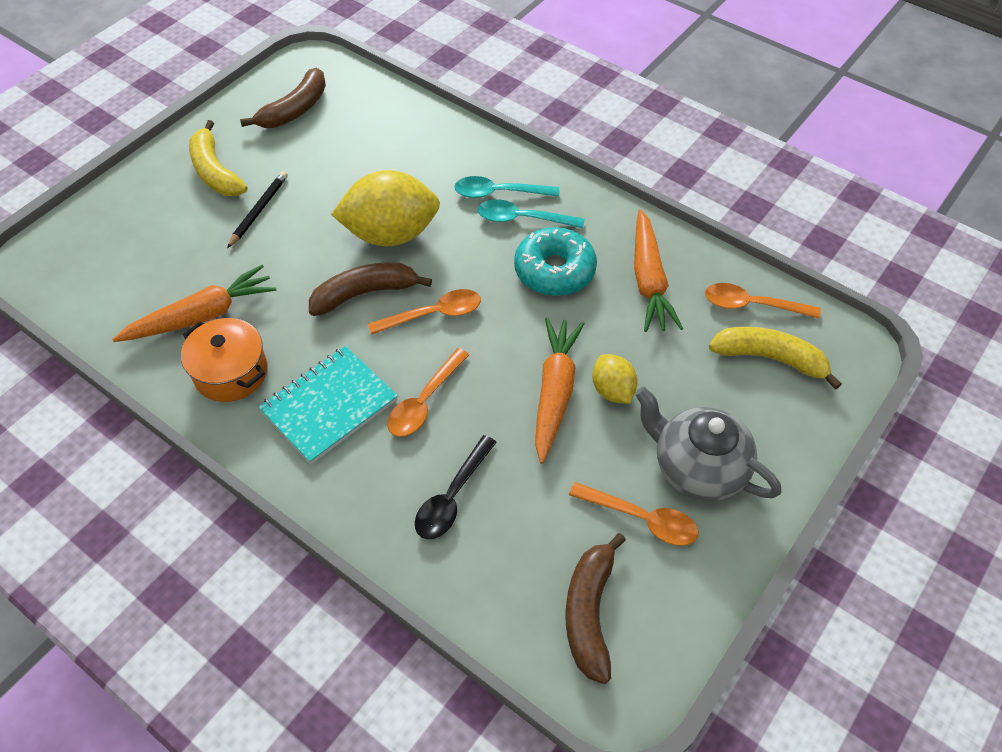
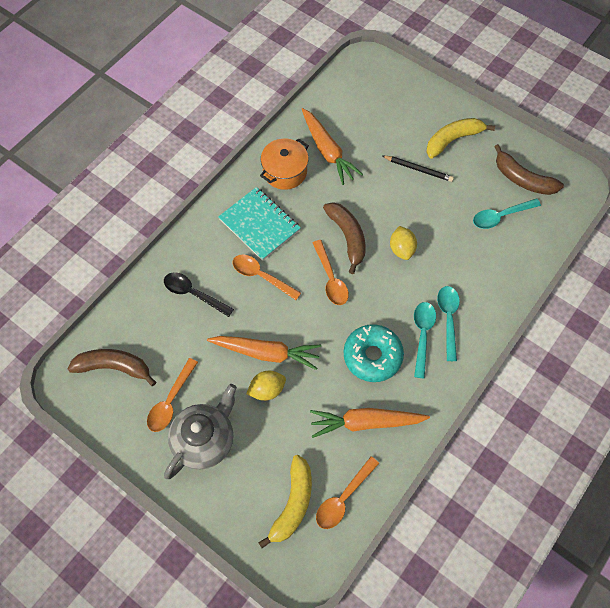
camera: 90 degrees right, 10 degrees up
(349, 134) = (500, 216): none -> turquoise spoon
(390, 234) = (401, 249): yellow lemon -> yellow lemon, size x0.52
(752, 305) = (343, 498): orange spoon -> orange spoon turned 150 degrees counterclockwise

